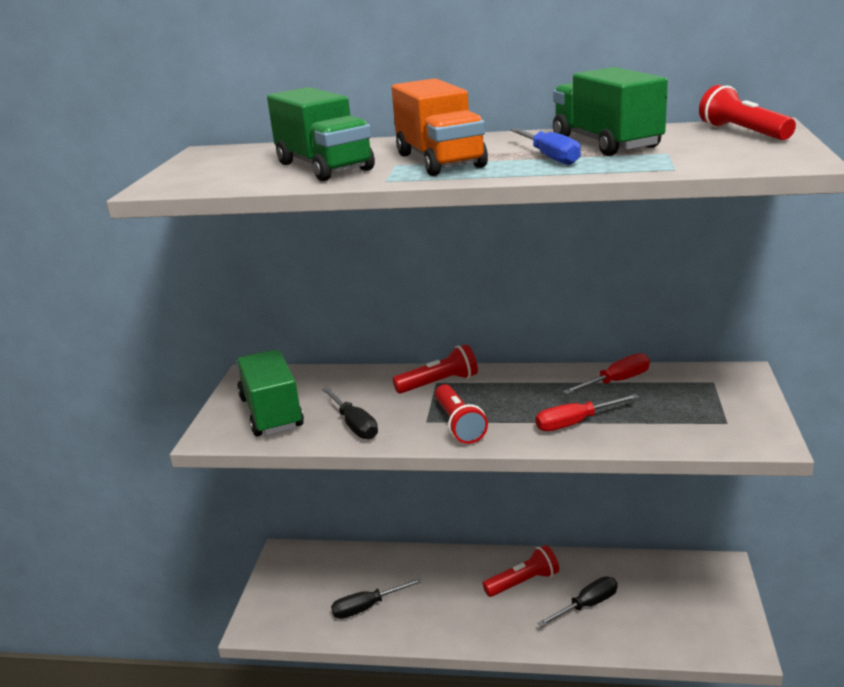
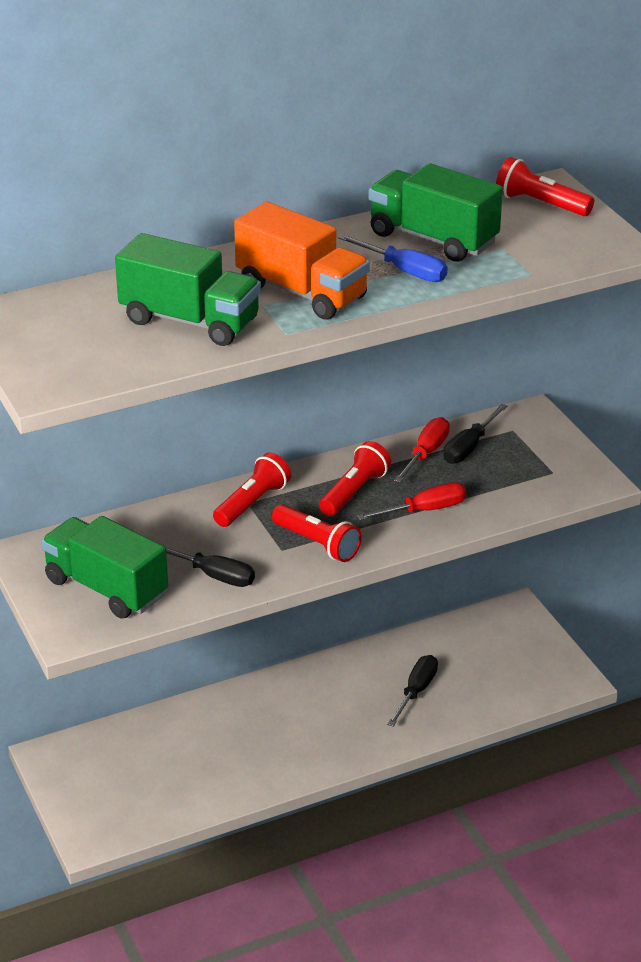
camera: 35 degrees left, 10 degrees up
(367, 607) = (197, 774): black screwdriver -> black screwdriver (469, 447)
(523, 582) = (339, 691): red flashlight -> red flashlight (354, 492)
(575, 423) = (424, 510): red screwdriver -> red screwdriver turned 150 degrees counterclockwise

